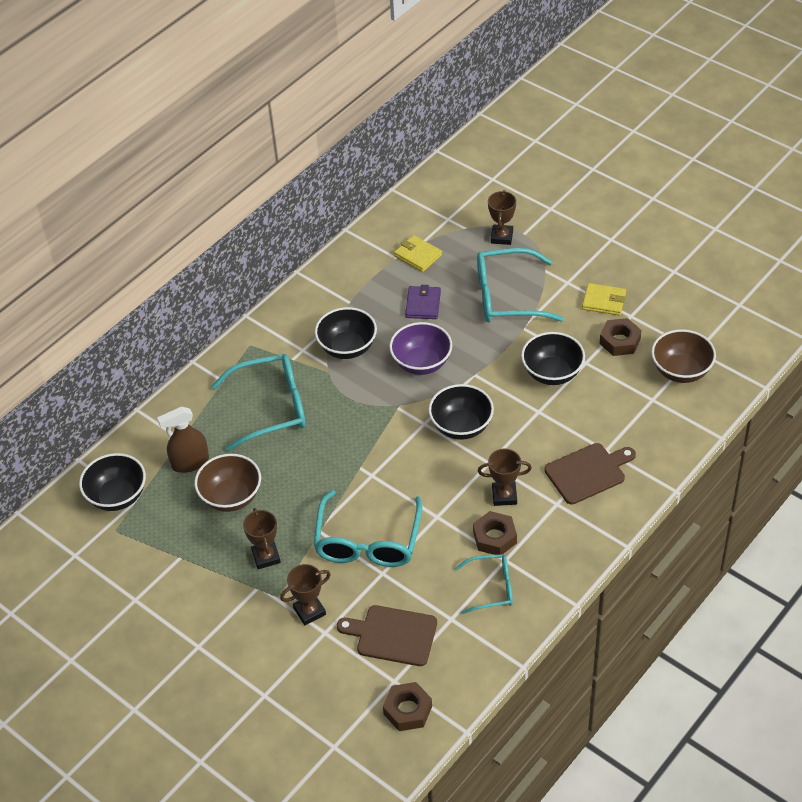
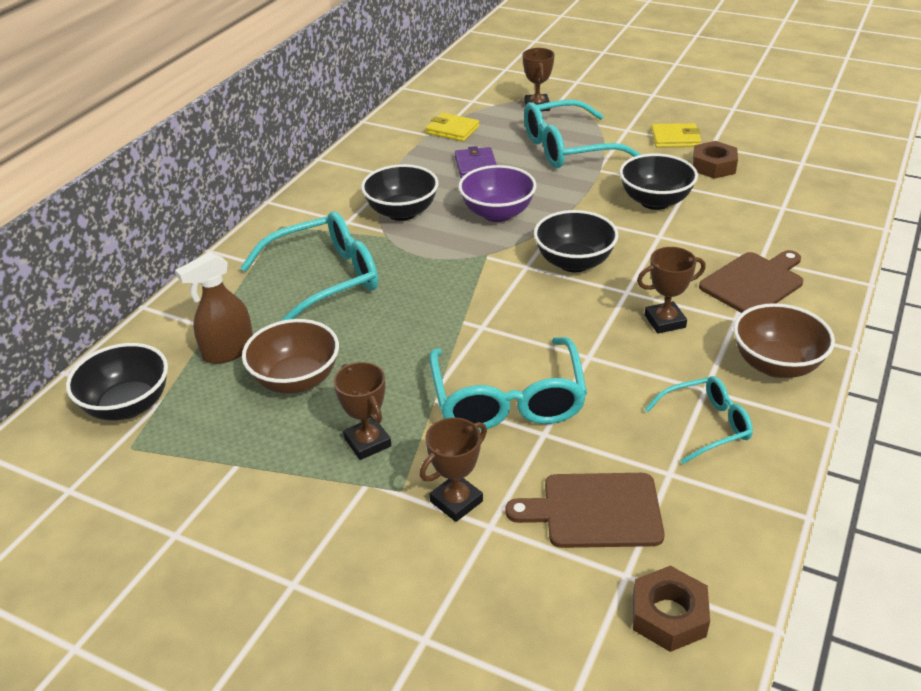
camera: 15 degrees left, 10 degrees down
(494, 537) = (677, 367): brown nut -> none
(681, 371) = (797, 180): brown bowl -> brown bowl (776, 365)

